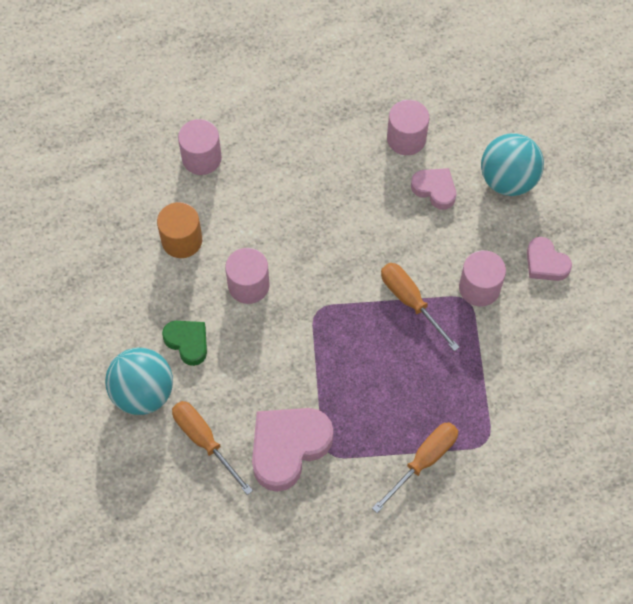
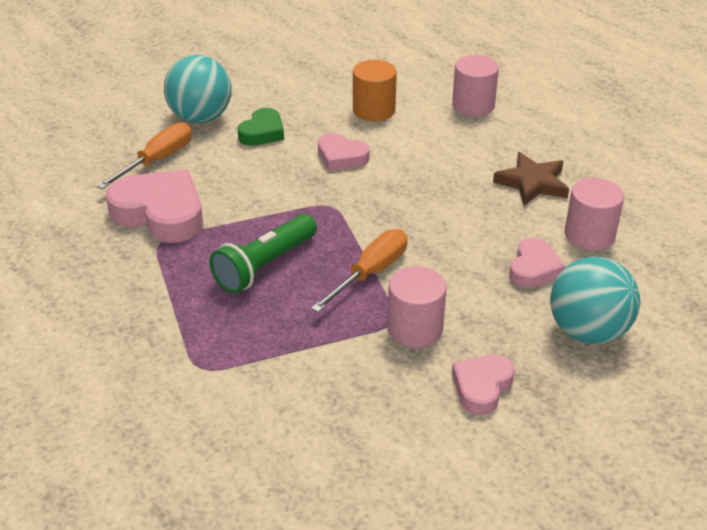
camera: 75 degrees right, 25 degrees down
(248, 285) = (341, 157): pink cylinder -> pink heart
(330, 153) = (532, 183): none -> brown star
(381, 376) = (265, 265): none -> green flashlight
(423, 461) = (163, 316): orange screwdriver -> none

